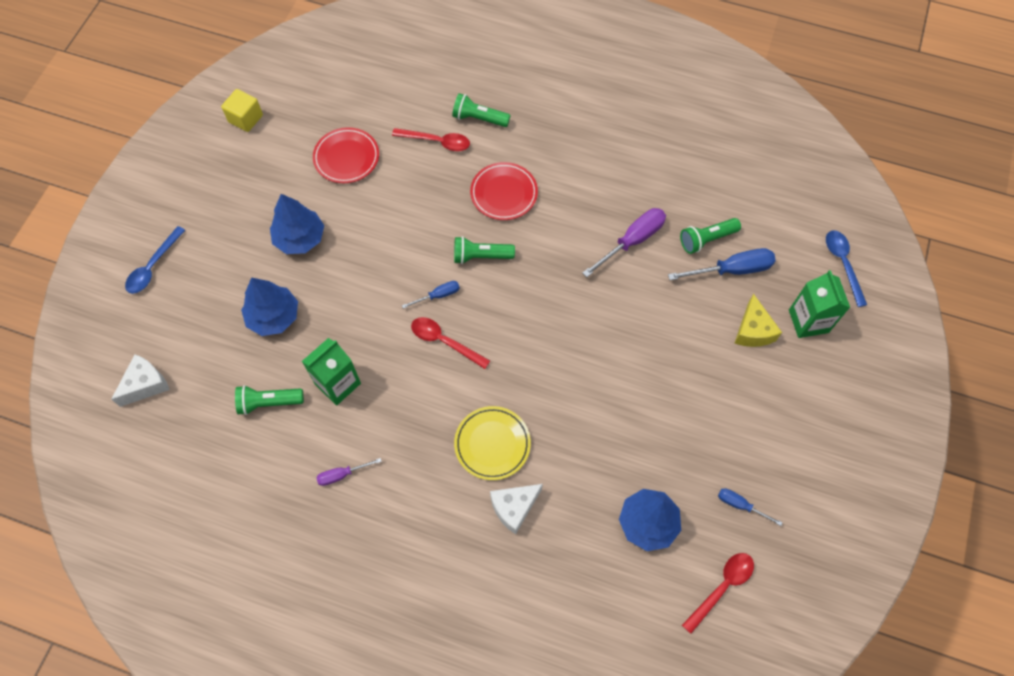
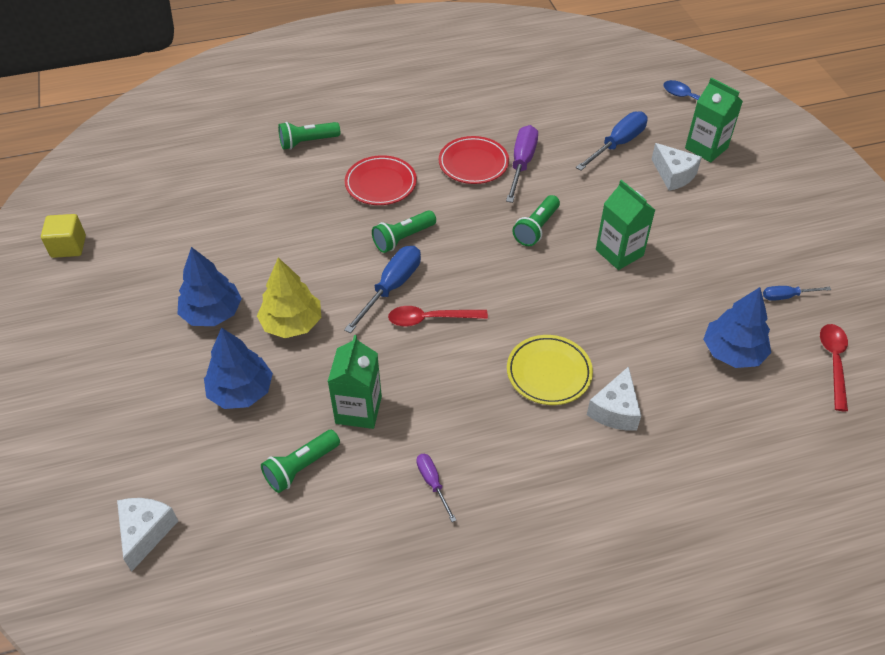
camera: 35 degrees left, 15 degrees down
(153, 266) = (65, 421): blue spoon -> none
(342, 475) = (432, 483): purple screwdriver -> purple screwdriver turned 120 degrees clockwise
(346, 158) = (205, 228): red plate -> red plate (473, 163)
(346, 282) = (292, 323): none -> yellow tree
(437, 142) = (284, 176): red spoon -> none
(438, 295) = (391, 287): blue screwdriver -> blue screwdriver, size x1.81
(638, 376) = (619, 253): none -> green carton
(706, 239) = (578, 134): green flashlight -> green flashlight (536, 228)
(753, 330) = (673, 175): yellow cheese -> white cheese

